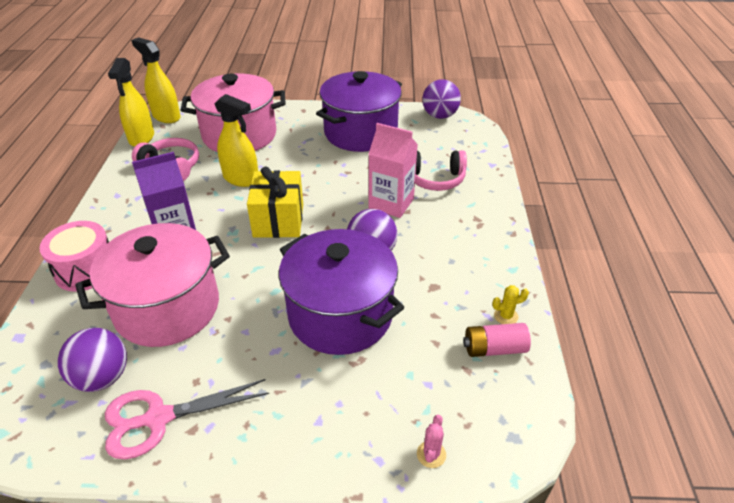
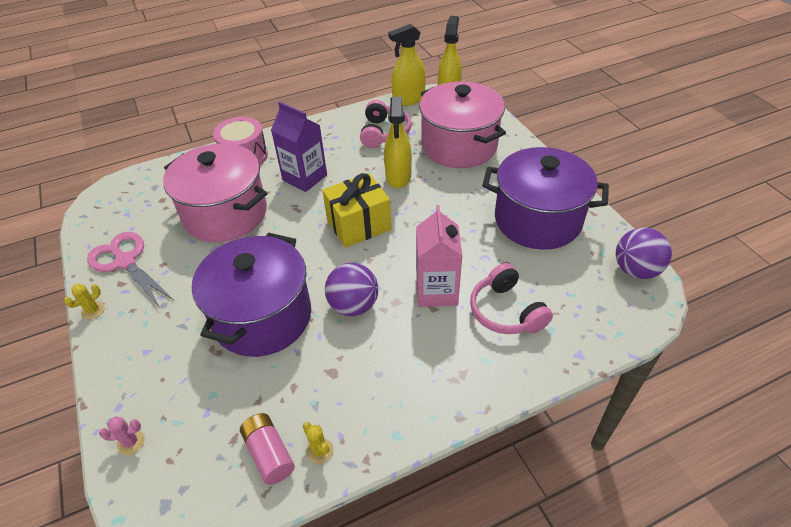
camera: 65 degrees right, 5 degrees up
(102, 377) = (151, 217): purple ball -> none
(215, 466) = (93, 310): none -> yellow cactus

